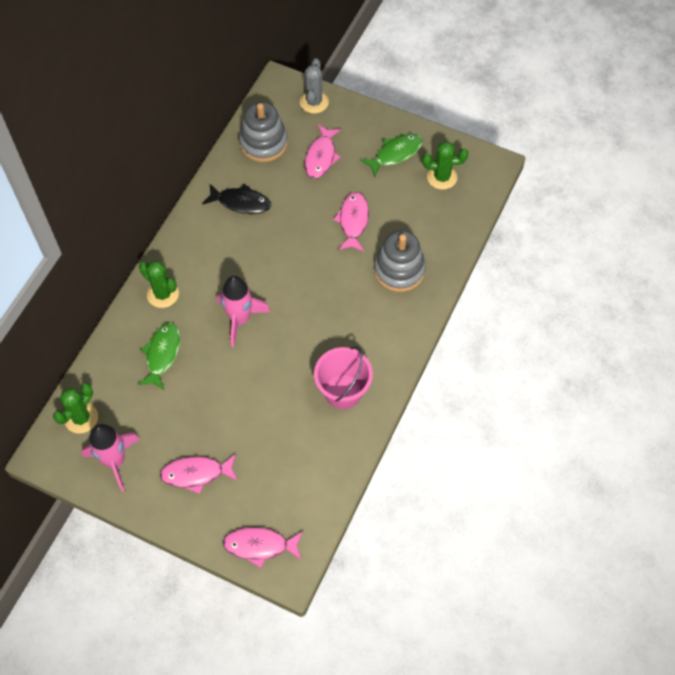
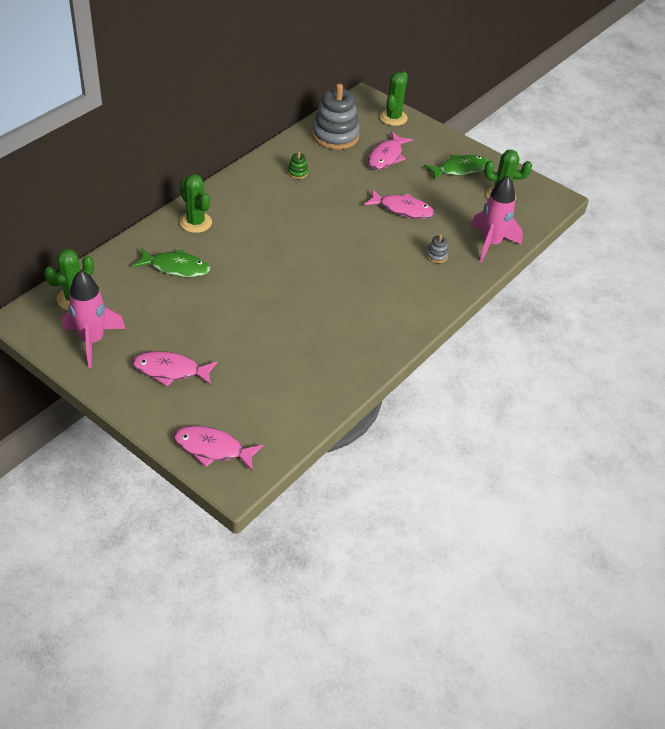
camera: 10 degrees right, 15 degrees down
(162, 354) = (176, 267): green fish -> green fish turned 75 degrees clockwise
(240, 319) = (263, 258): pink rocket -> pink rocket (491, 244)
(241, 202) = (297, 172): black fish -> green stacking toy
(314, 102) = (393, 118): grey cactus -> green cactus
(343, 391) = (347, 338): pink bucket -> none
(353, 221) = (402, 209): pink fish -> pink fish turned 90 degrees clockwise
(399, 270) = (436, 256): grey stacking toy -> grey stacking toy, size x0.41

